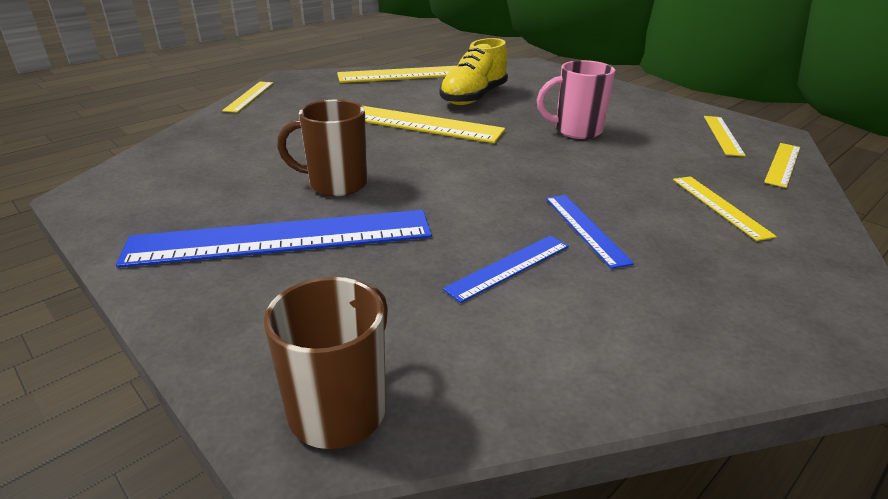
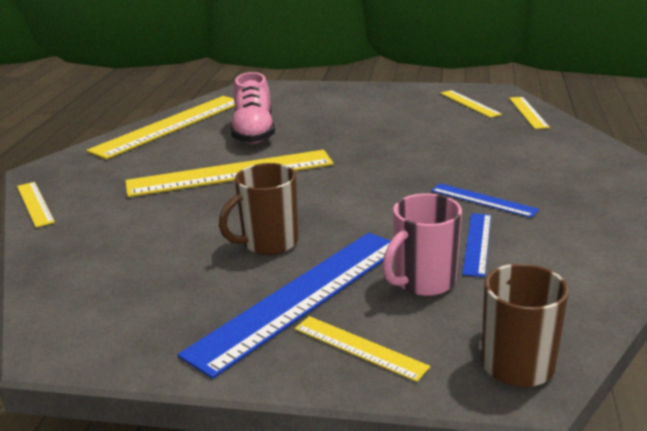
camera: 35 degrees left, 5 degrees down
(473, 97) = (254, 133): yellow shoe -> pink shoe
(576, 131) = (374, 134): pink mug -> pink mug (423, 282)
(720, 206) = (532, 154): yellow ruler -> yellow ruler (359, 347)

